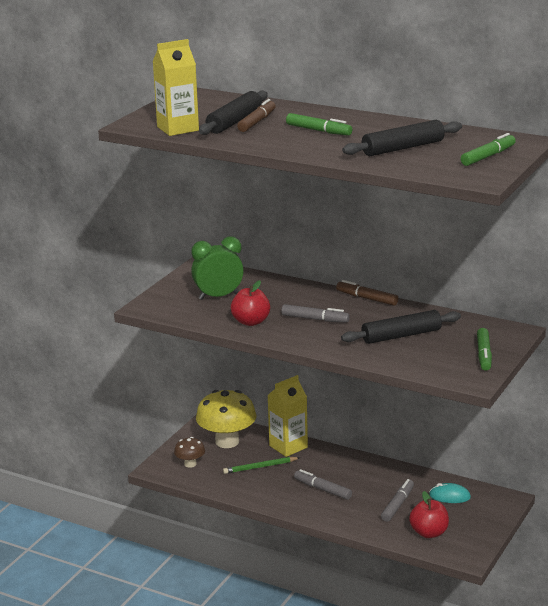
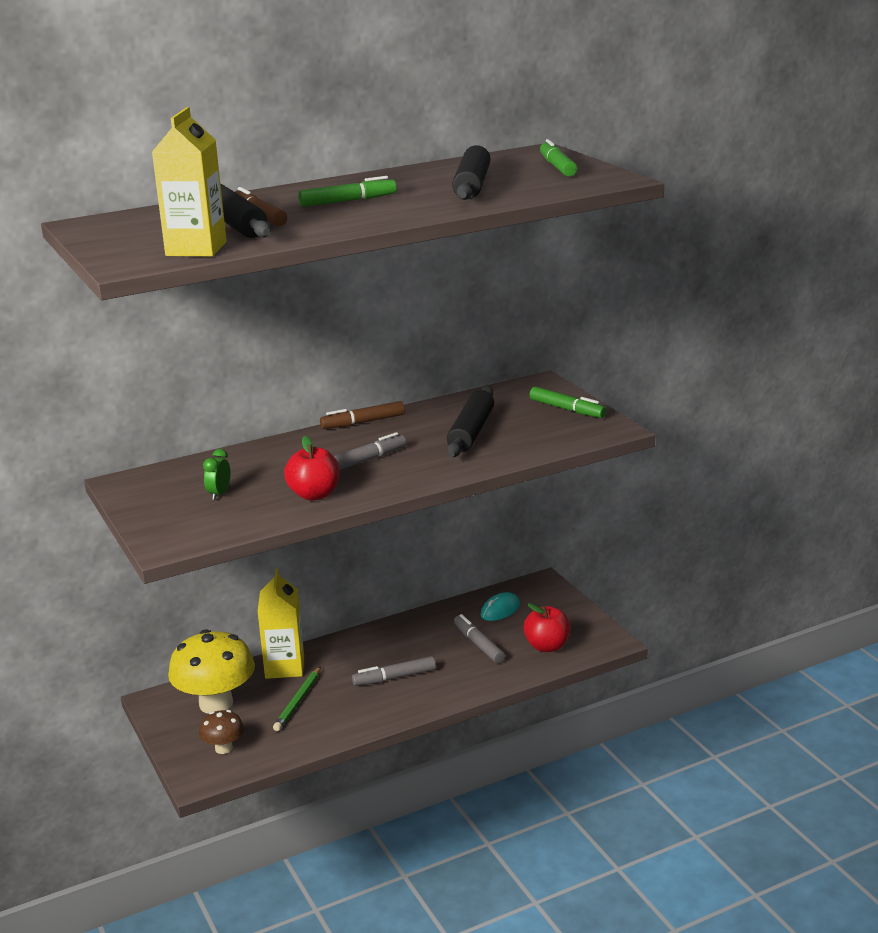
camera: 55 degrees left, 0 degrees up
(218, 296) = (219, 494): green clock -> green clock, size x0.50

